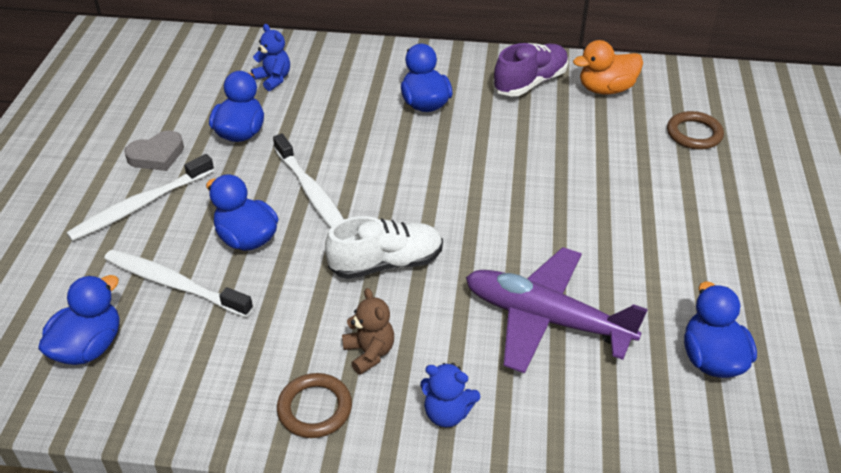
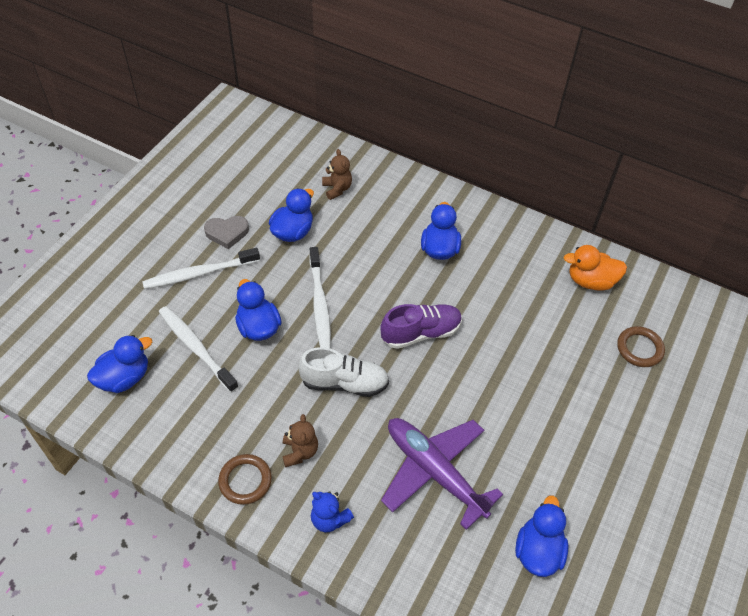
camera: 20 degrees right, 10 degrees up
(273, 79) = (337, 189): blue teddy bear -> brown teddy bear
(530, 83) = (532, 255): purple shoe -> purple shoe (421, 333)

